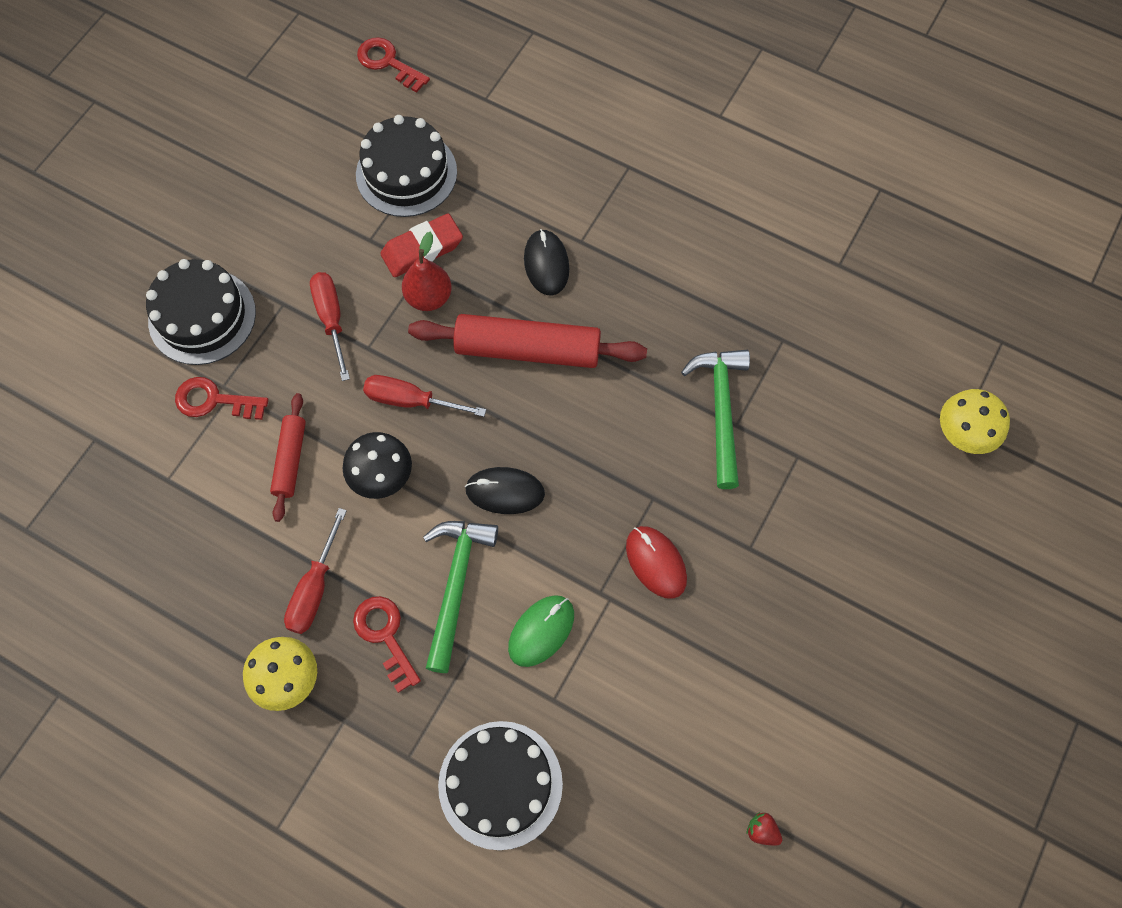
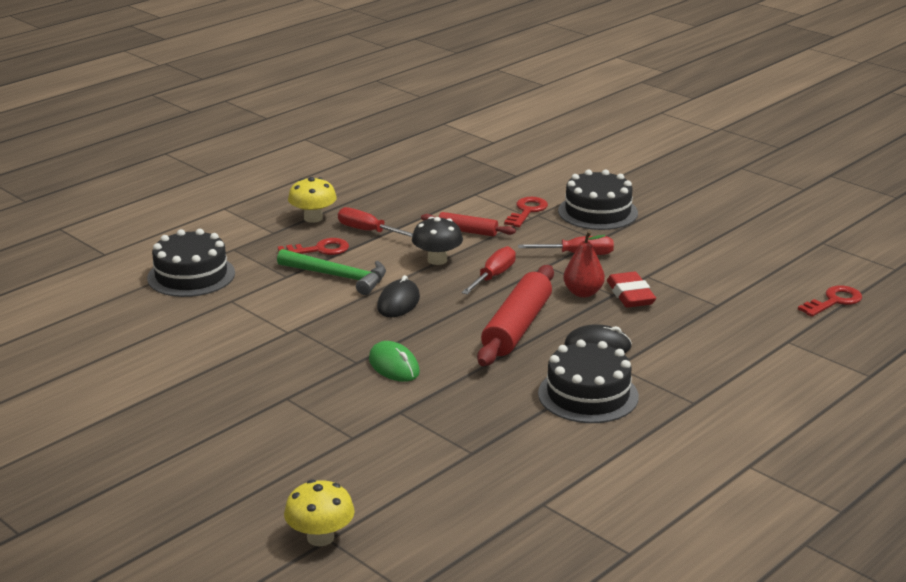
camera: 105 degrees right, 40 degrees down
(406, 173) = (710, 297): black cake -> black cake (588, 395)
(541, 631) = (283, 302): green mouse -> green mouse (394, 366)
(656, 563) = (302, 354): red mouse -> none
(721, 410) = (417, 406): green hammer -> none
(762, 831) = (76, 363): red strawberry -> none

